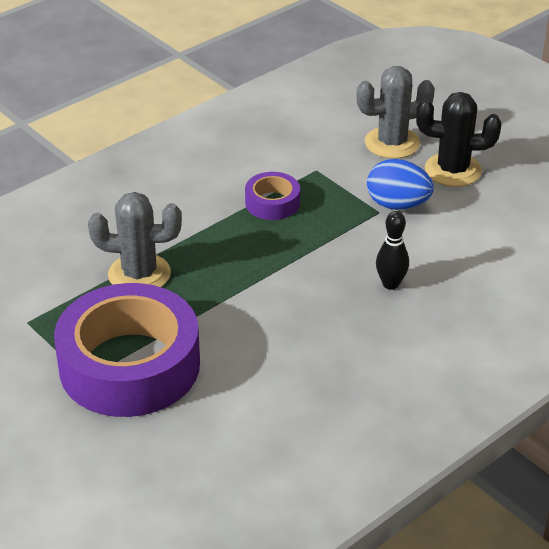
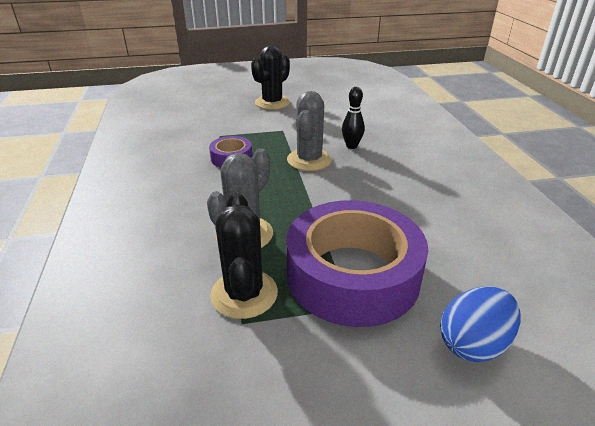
camera: 60 degrees left, 5 degrees down
(59, 309) = (244, 294): none -> black cactus
(392, 143) = (227, 109): grey cactus -> grey cactus (309, 160)
(397, 205) = (283, 124): blue egg -> blue egg (473, 344)

